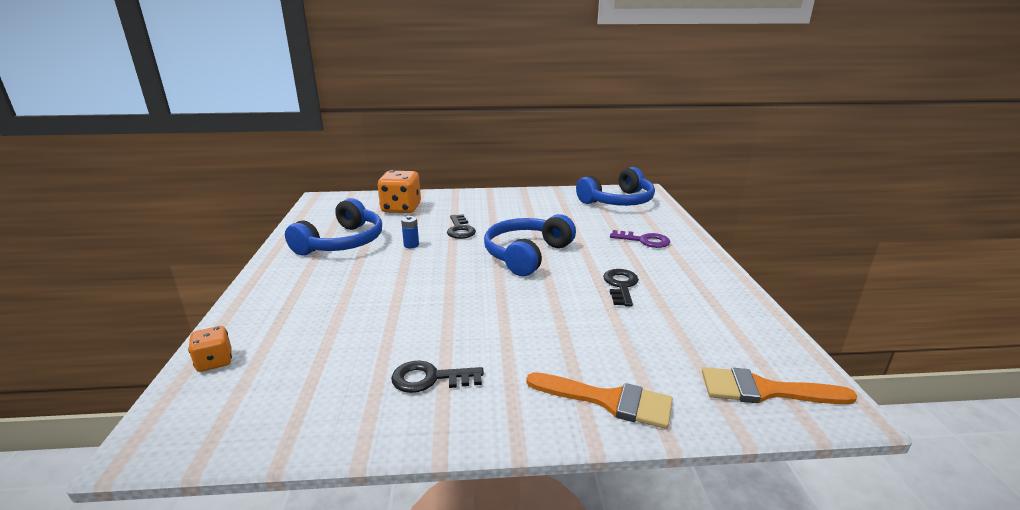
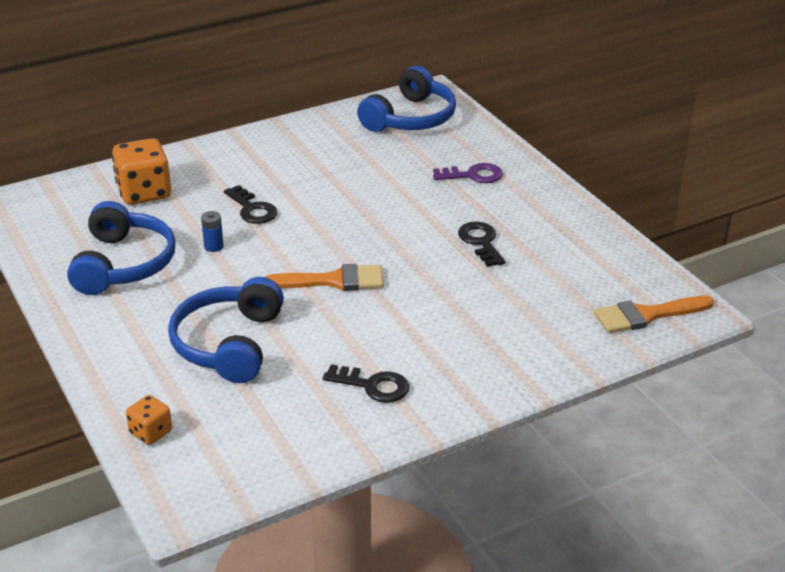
camera: 25 degrees left, 10 degrees up
(430, 378) = (373, 386): black key -> black key turned 135 degrees counterclockwise
(526, 254) = (358, 227): blue headphones -> blue headphones (229, 344)
(608, 400) = (533, 359): orange brush -> orange brush (333, 280)

